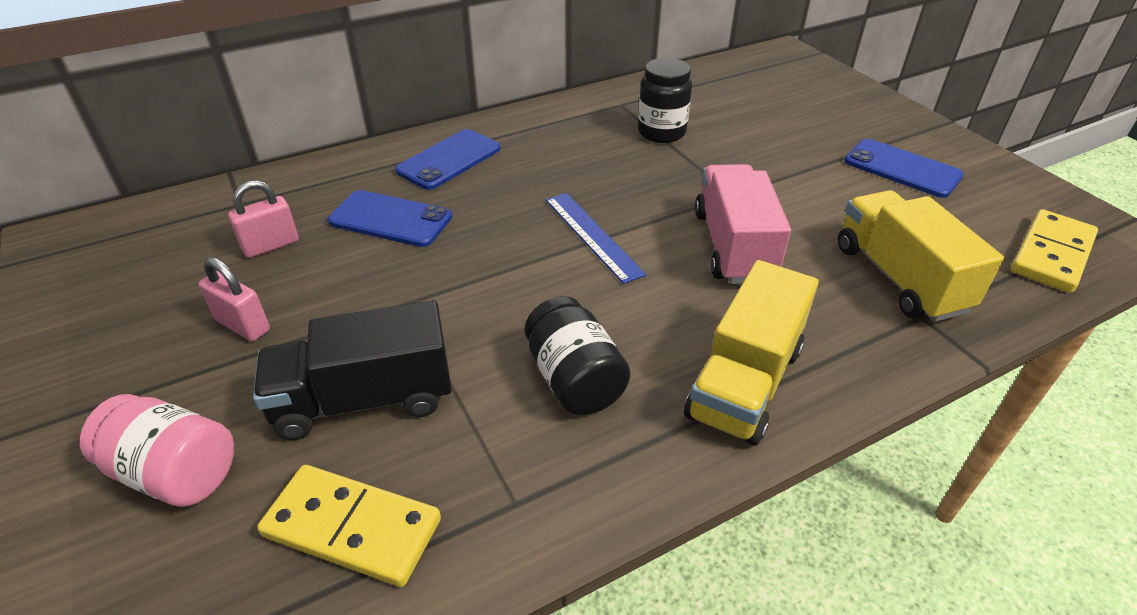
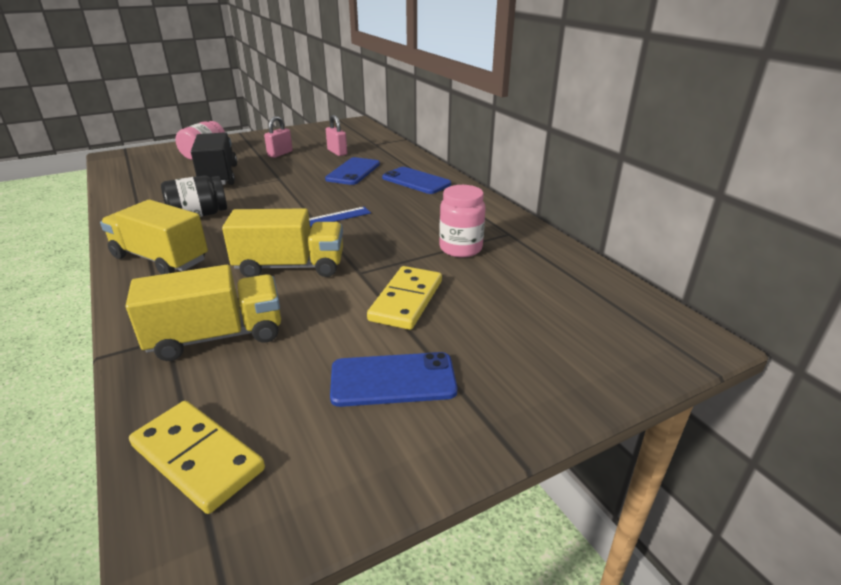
camera: 90 degrees right, 10 degrees down
(353, 527) = (154, 179): yellow domino -> yellow domino (406, 300)
(661, 132) = (460, 248): black jar -> pink jar
(733, 246) = (290, 267): pink truck -> yellow truck
(902, 168) = (393, 380): blue phone -> blue phone turned 45 degrees clockwise

